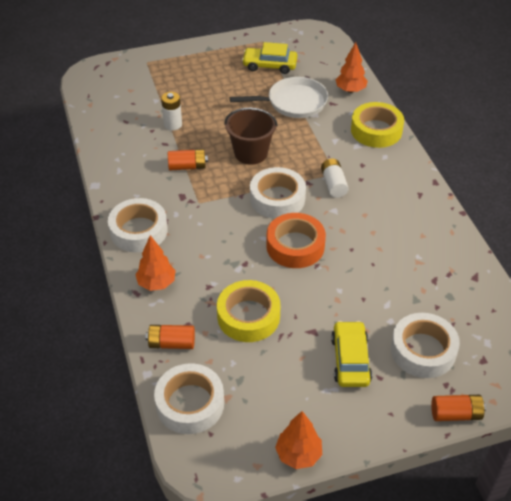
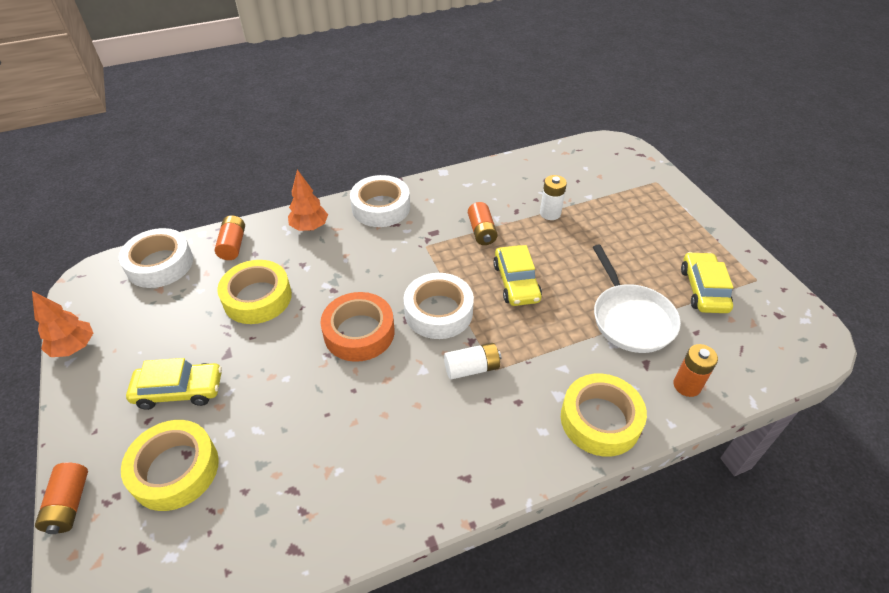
camera: 85 degrees right, 0 degrees up
(251, 153) = (516, 282): brown bucket -> yellow car
(350, 90) = (687, 385): orange tree -> orange battery
(423, 350) = (175, 470): white tape -> yellow tape

